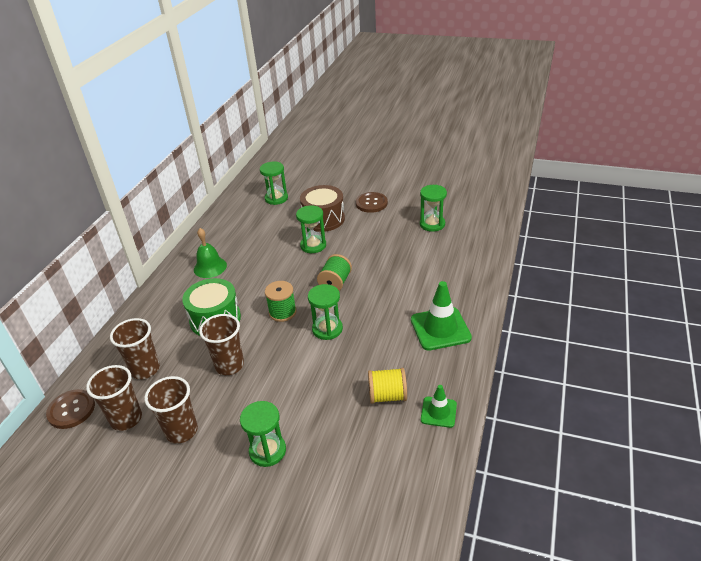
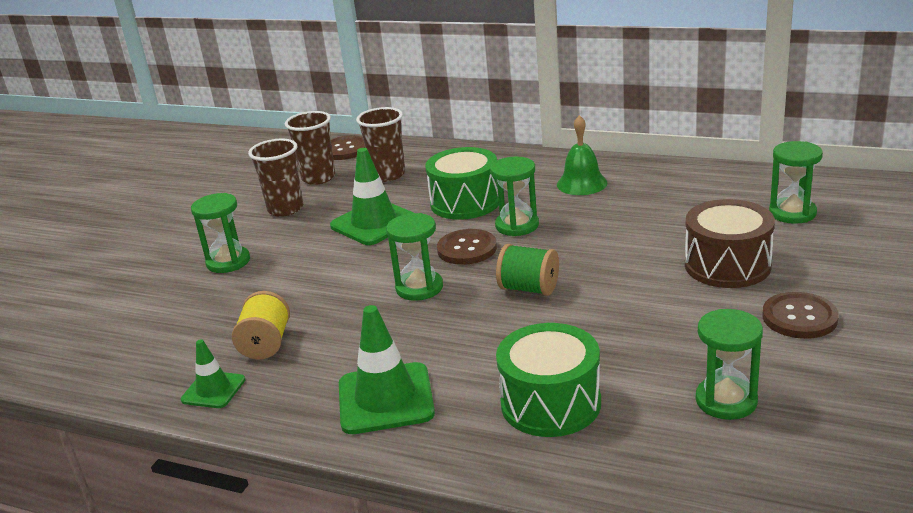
camera: 95 degrees right, 10 degrees down
(229, 365) = (374, 223): brown cup -> green traffic cone
(282, 312) = (467, 249): green spool -> brown button
(313, 245) = (638, 261): green hourglass -> green hourglass (517, 225)
(438, 271) = (550, 403): none -> green drum

